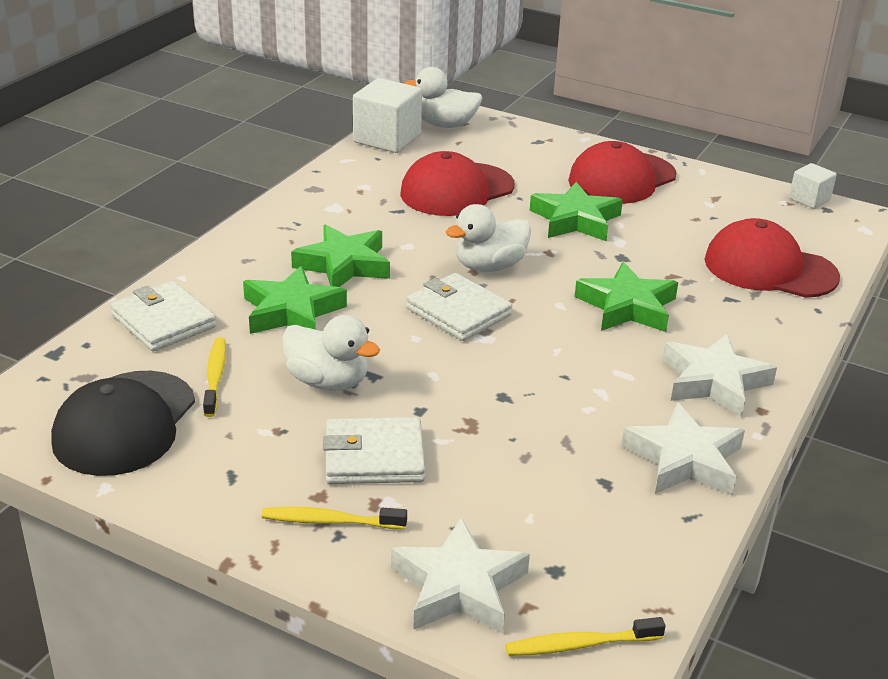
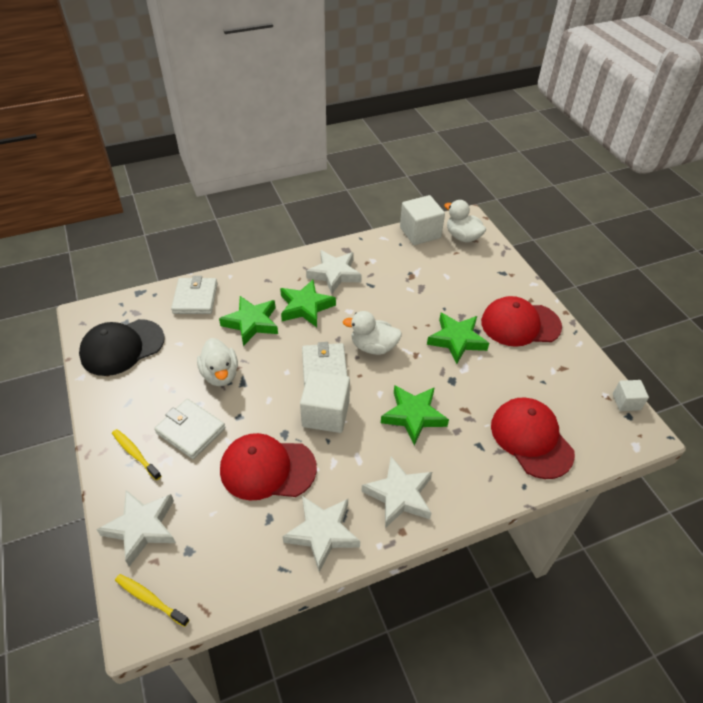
camera: 40 degrees right, 15 degrees up
(215, 377) = (180, 343): yellow toothbrush -> none
(334, 218) = (334, 274): none -> white star
(457, 190) = (416, 286): red cap -> red cap (267, 468)
(525, 353) = (325, 414): none -> white cube

